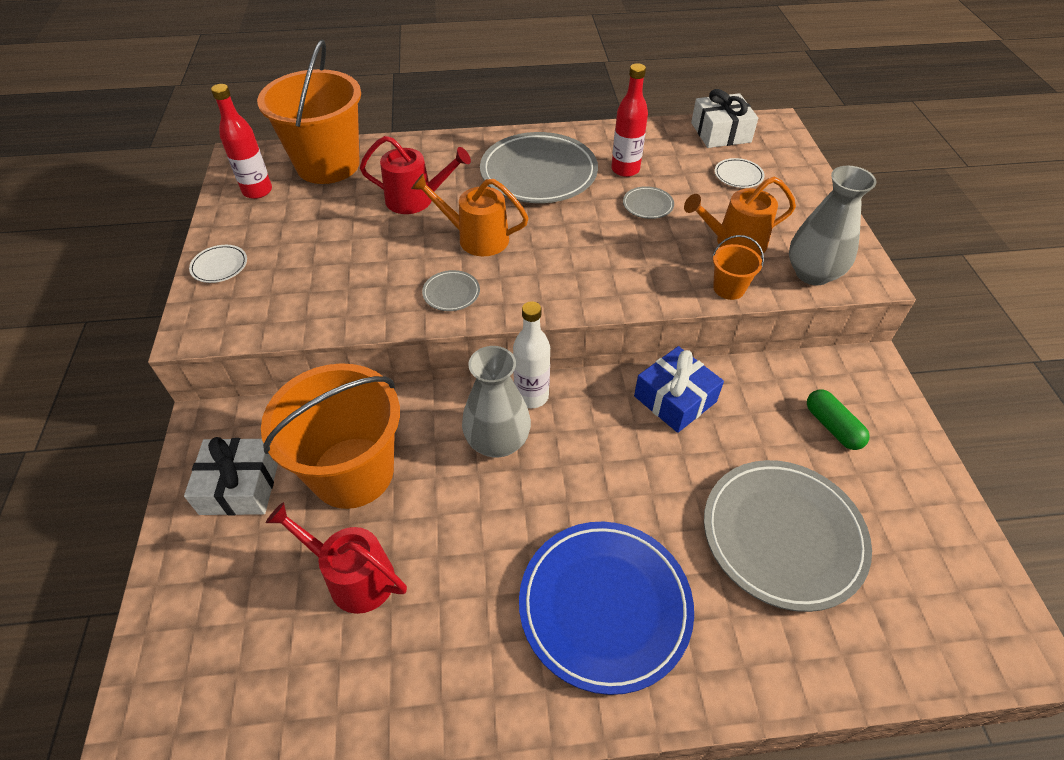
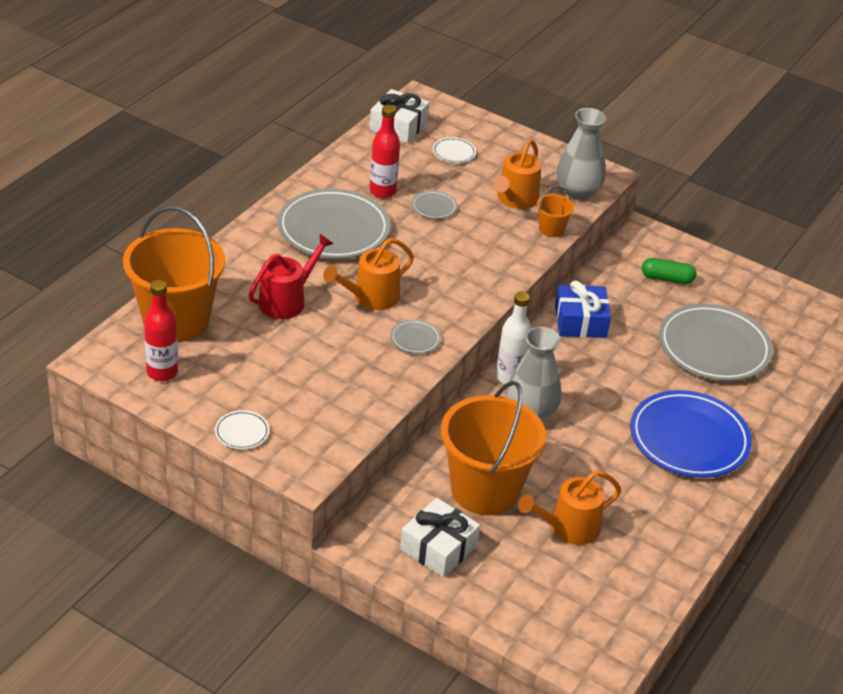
camera: 55 degrees left, 10 degrees down
(354, 577) = (568, 528): red watering can -> orange watering can

